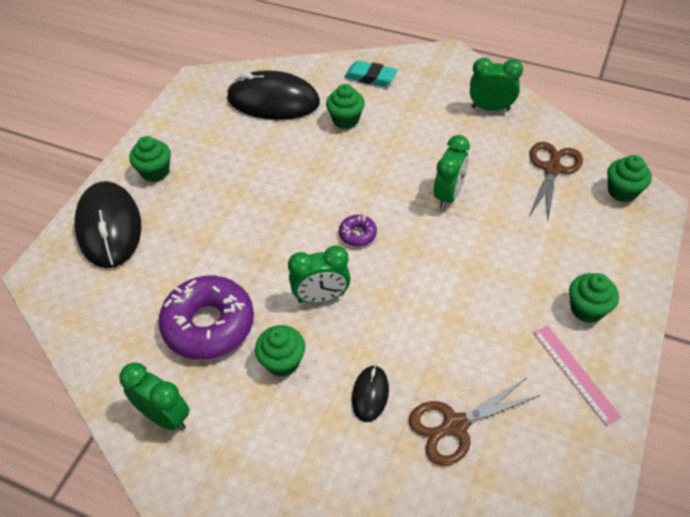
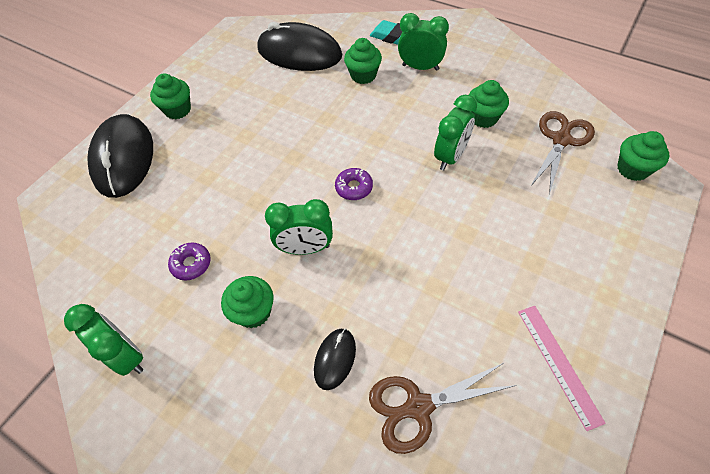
camera: 10 degrees right, 5 degrees up
(209, 324) = (191, 264): purple donut -> purple donut, size x0.45
(490, 108) = (506, 74): green clock -> green clock (420, 67)
(587, 309) = (580, 292): green cupcake -> green cupcake (483, 118)

